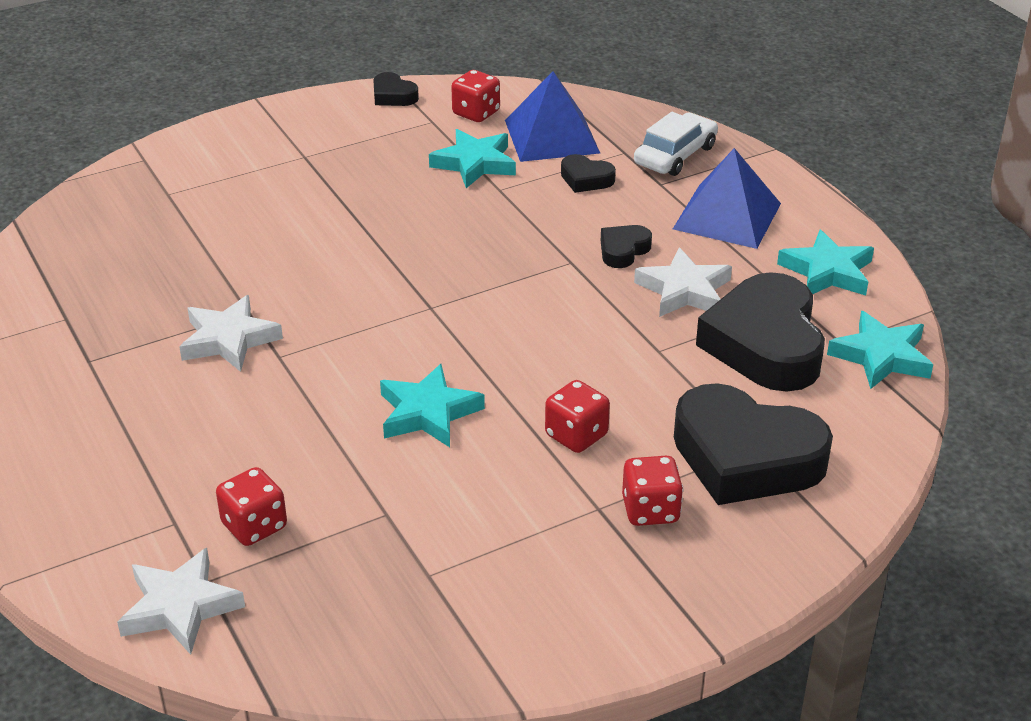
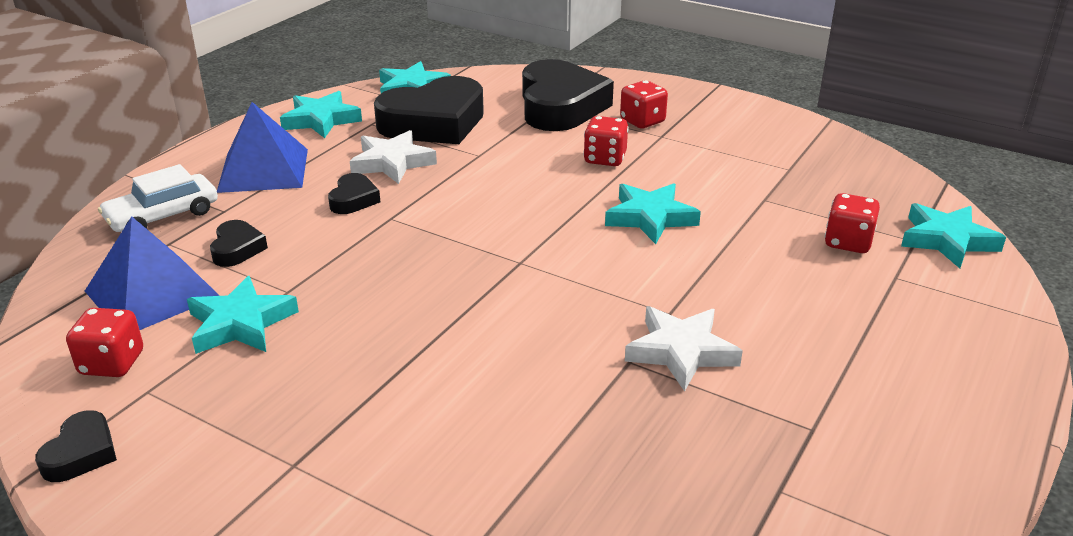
camera: 120 degrees left, 5 degrees down
(180, 607) = (947, 240): white star -> turquoise star
(623, 250) = (353, 199): black heart -> black heart turned 90 degrees counterclockwise
(675, 155) = (162, 216): white car -> white car turned 45 degrees counterclockwise

